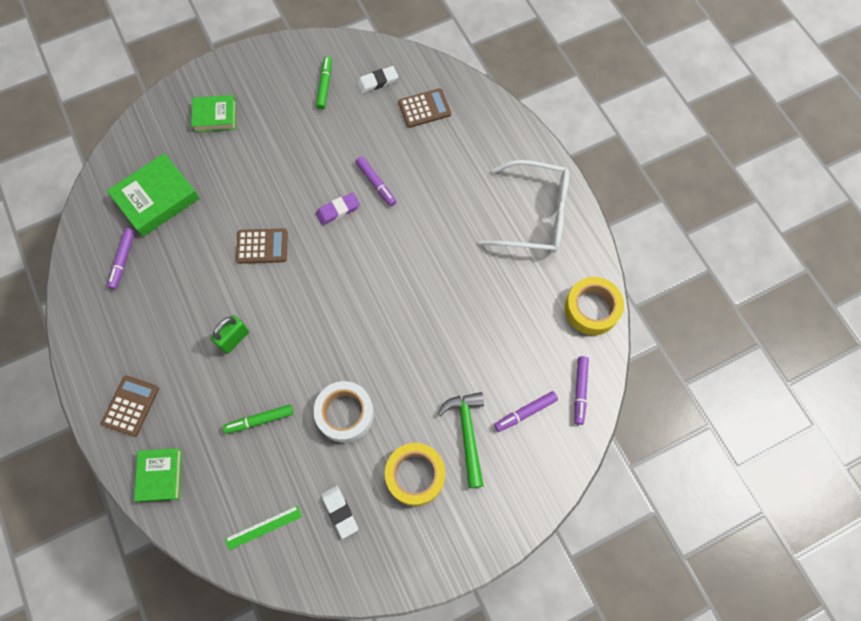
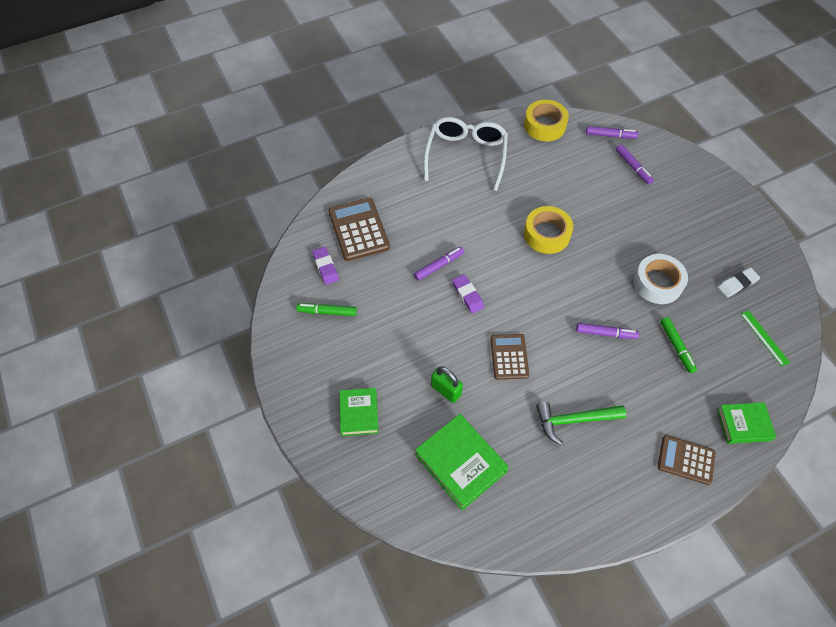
camera: 90 degrees left, 10 degrees down
(123, 260) = (535, 489): purple marker -> purple marker (605, 333)
(234, 339) = (605, 374): green padlock -> green padlock (446, 390)
(377, 82) = (325, 267): white eraser -> purple eraser
(415, 475) = (696, 235): yellow tape -> yellow tape (546, 234)
(424, 108) = (358, 229): brown calculator -> brown calculator, size x1.52
(467, 433) = (656, 202): green hammer -> green hammer (573, 420)

